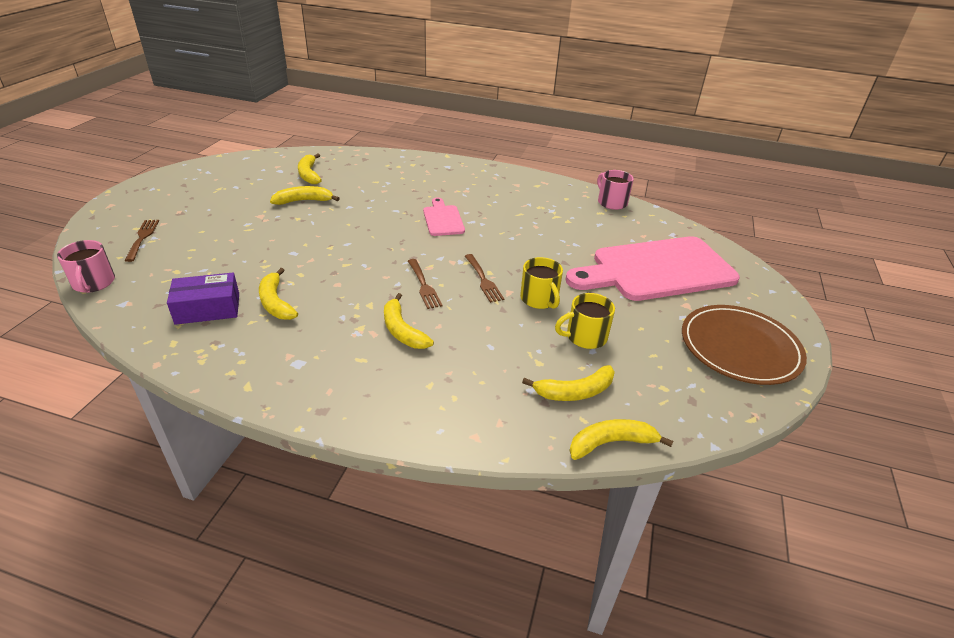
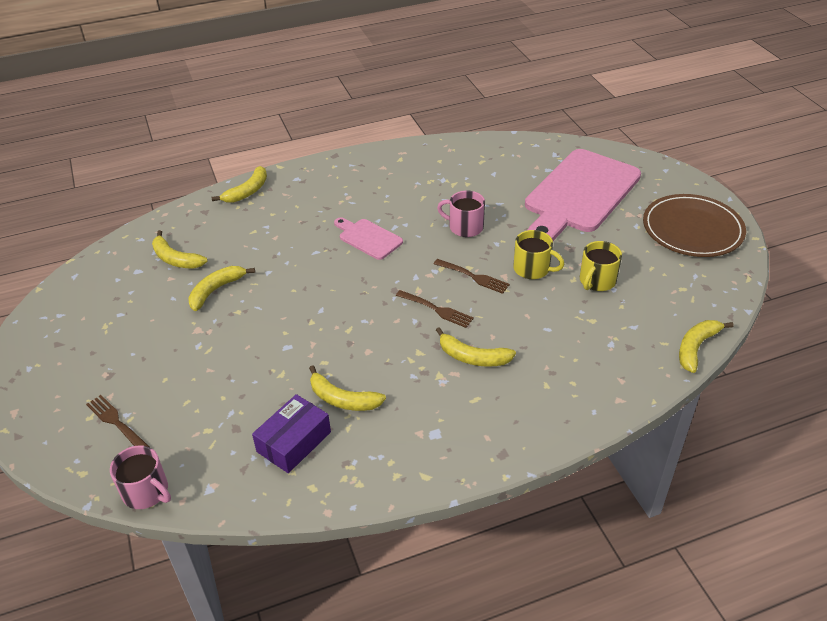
camera: 35 degrees left, 5 degrees up
(575, 392) = (638, 327): yellow banana -> yellow banana (247, 191)
(611, 202) = (478, 146): pink mug -> pink mug (465, 227)

